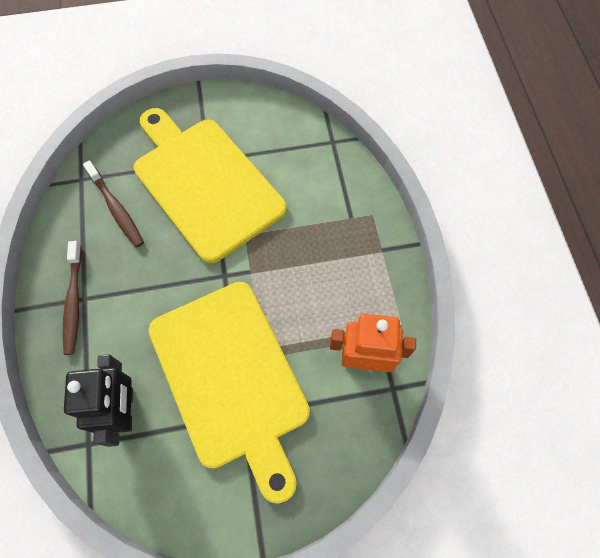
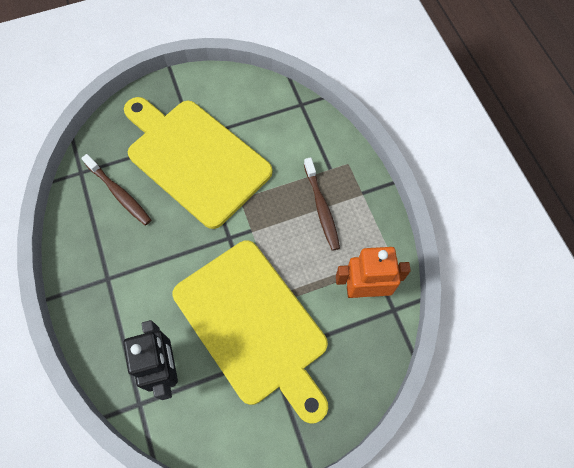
camera: 10 degrees left, 0 degrees up
(74, 301) = (99, 282): brown toothbrush -> brown toothbrush (321, 208)

